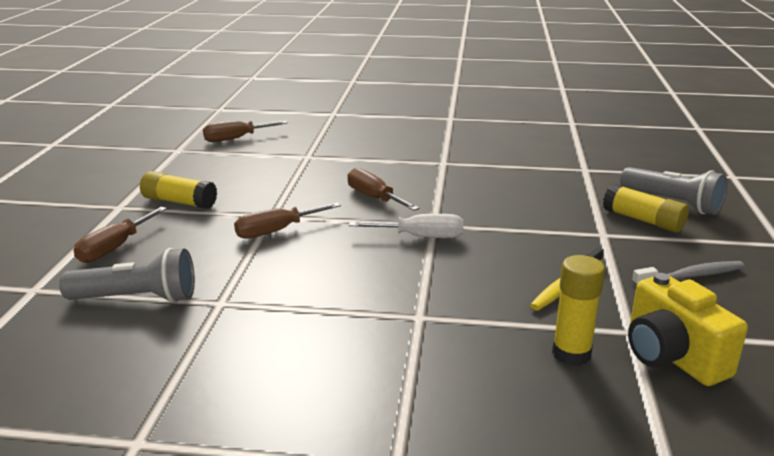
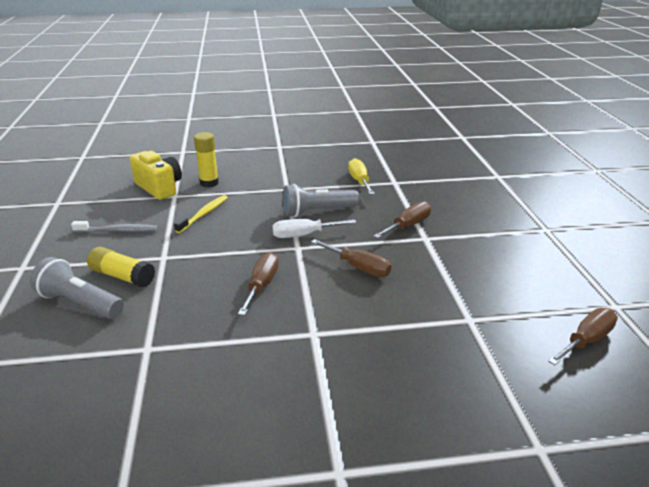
camera: 165 degrees right, 5 degrees up
(115, 248) = (494, 201): brown screwdriver -> brown screwdriver (262, 285)
(137, 298) = (438, 178): grey flashlight -> grey flashlight (317, 212)
(179, 202) = (509, 240): yellow glue stick -> none
(279, 314) = (359, 181): none -> yellow screwdriver
(691, 276) = (118, 231): grey toothbrush -> grey toothbrush turned 150 degrees counterclockwise

